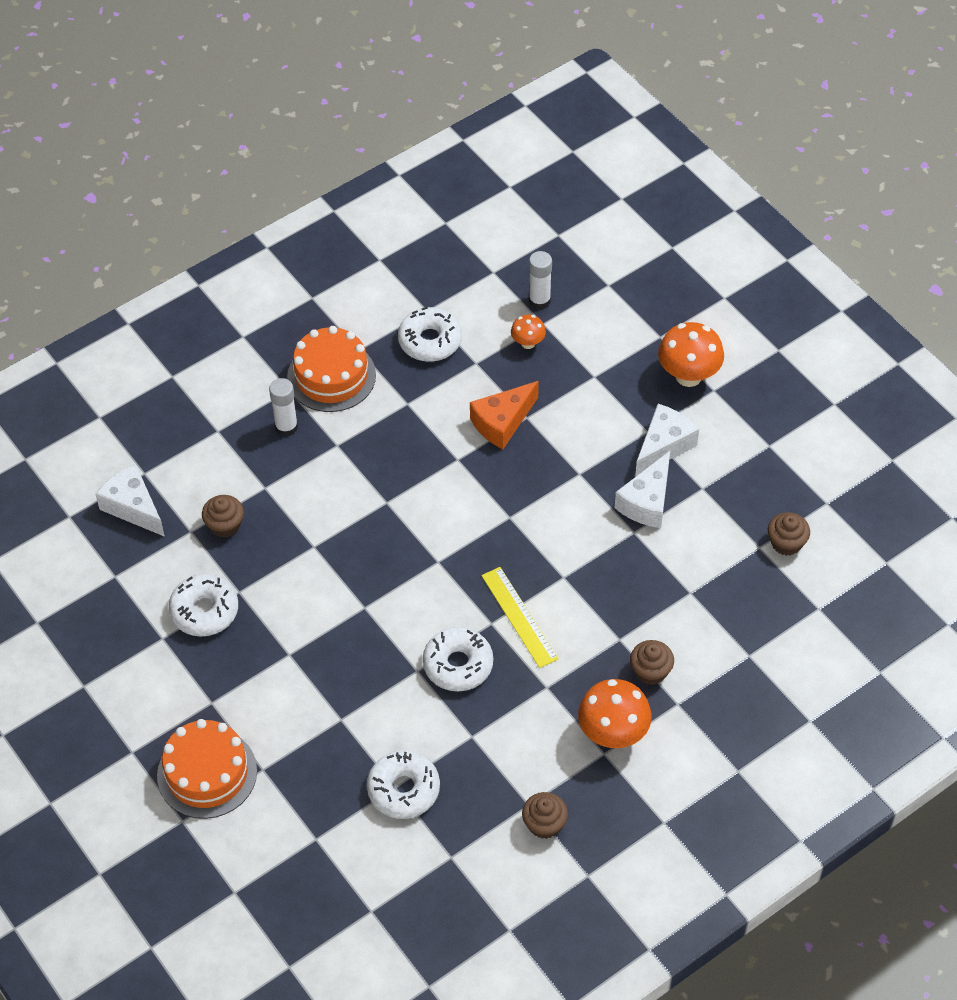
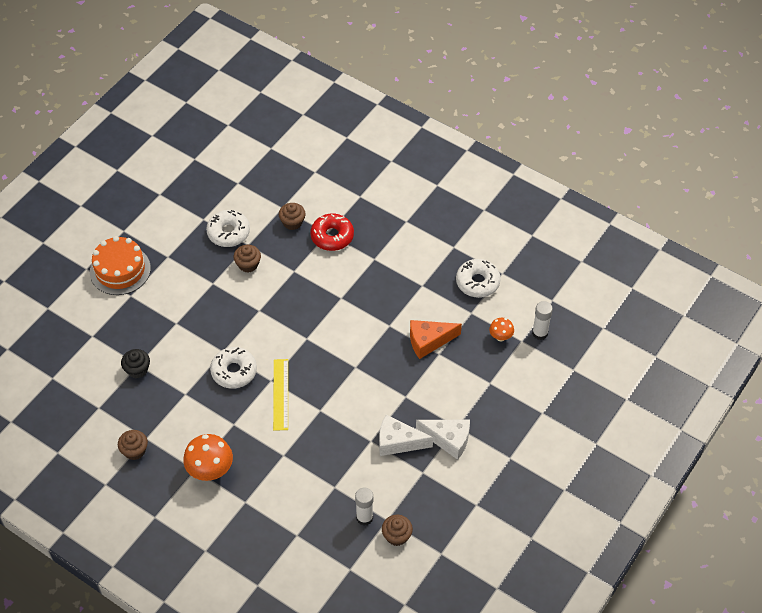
camera: 70 degrees right, 0 degrees up
(133, 507) = (288, 175): white cheese -> none
(274, 483) = (332, 236): none -> red donut
(286, 427) = (377, 229): white glue stick -> white glue stick (364, 517)
(331, 376) = (426, 239): orange cake -> none
(403, 789) = (137, 369): white donut -> black cupcake
(502, 422) = (429, 341): orange cheese -> orange cheese turned 45 degrees counterclockwise
(519, 617) = (280, 394): yellow ruler -> yellow ruler turned 45 degrees counterclockwise
(650, 671) = (264, 480): brown cupcake -> brown cupcake (248, 264)
(688, 376) = (515, 439): orange mushroom -> none

